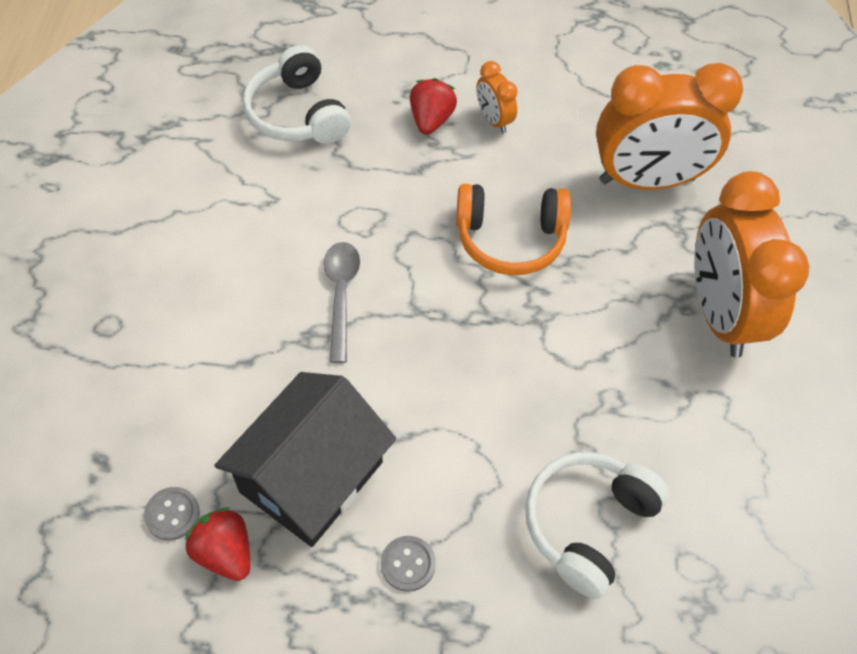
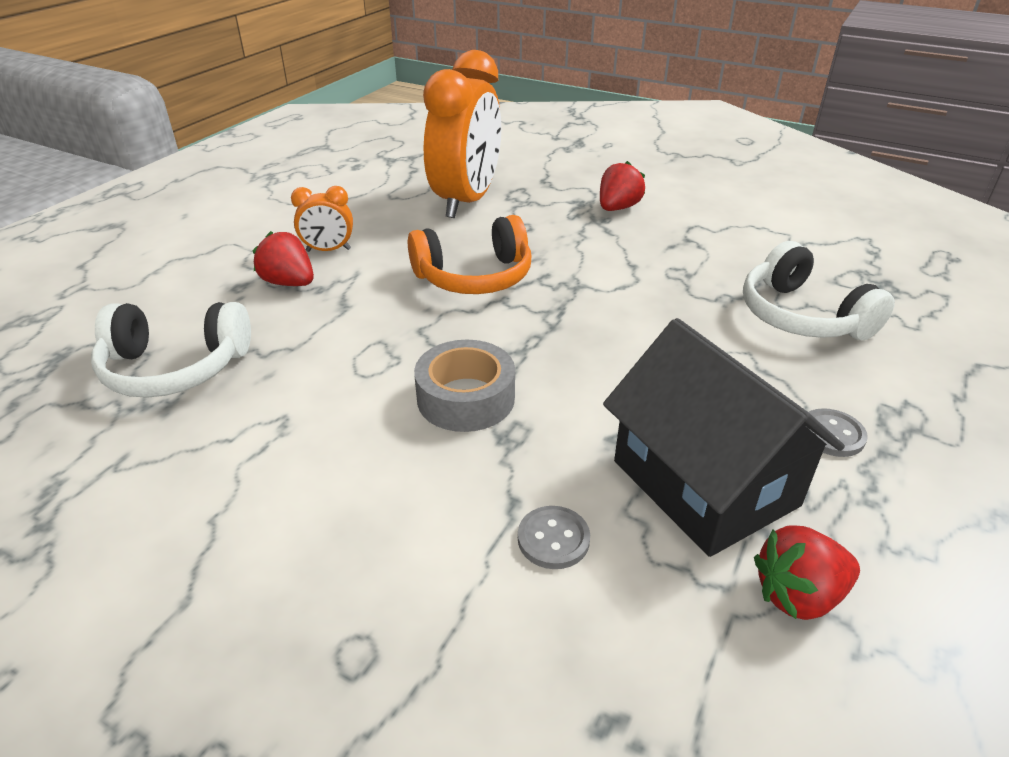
camera: 65 degrees left, 20 degrees down
(172, 514) = (727, 644): grey button -> grey button (553, 539)
(341, 295) = (466, 398): grey spoon -> grey tape
(510, 239) = (474, 277): orange headphones -> orange headphones turned 45 degrees clockwise
(719, 314) = (618, 208): orange clock -> red strawberry

